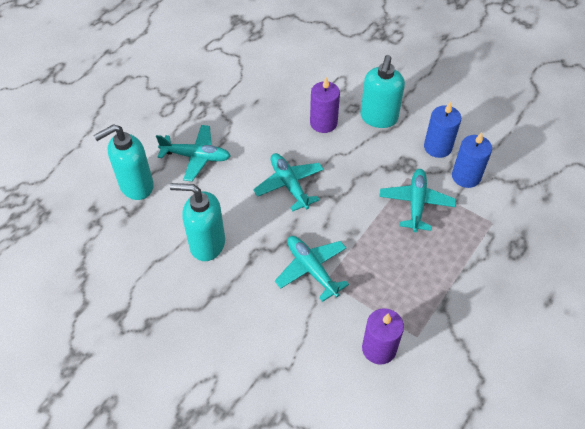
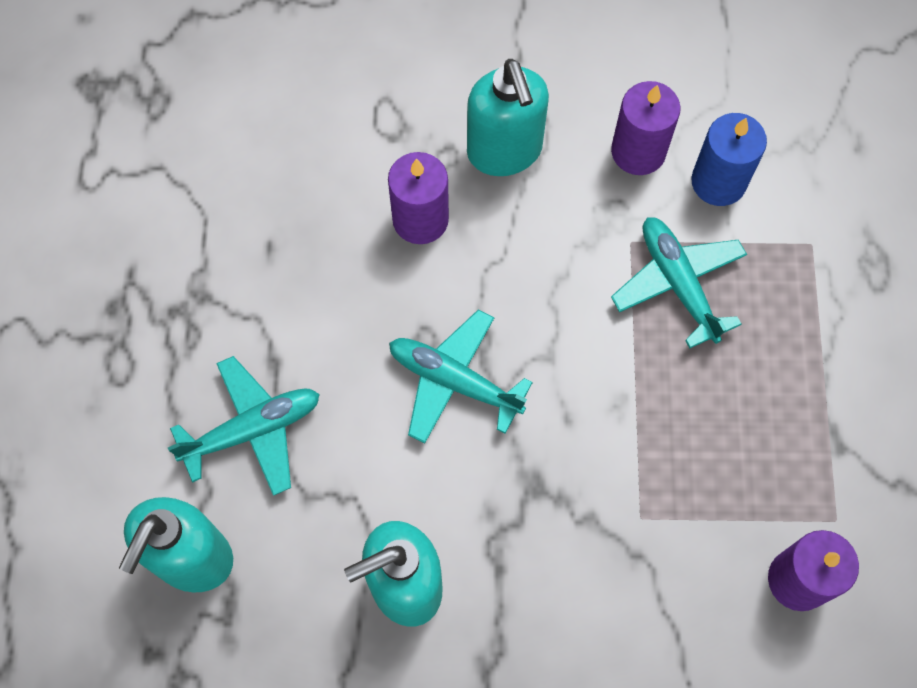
camera: 35 degrees left, 15 degrees up
(311, 269) = (605, 515): turquoise plane -> none
(437, 147) = (638, 151): blue candle -> purple candle

